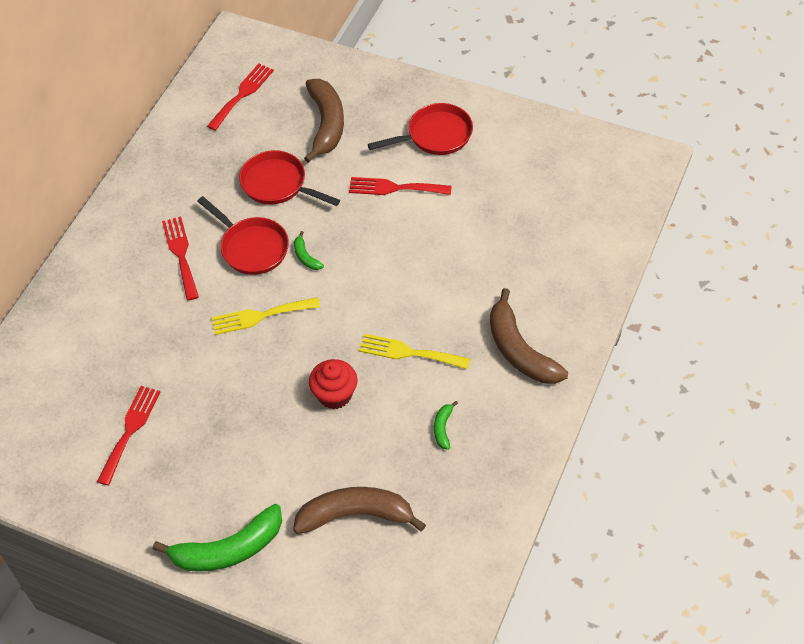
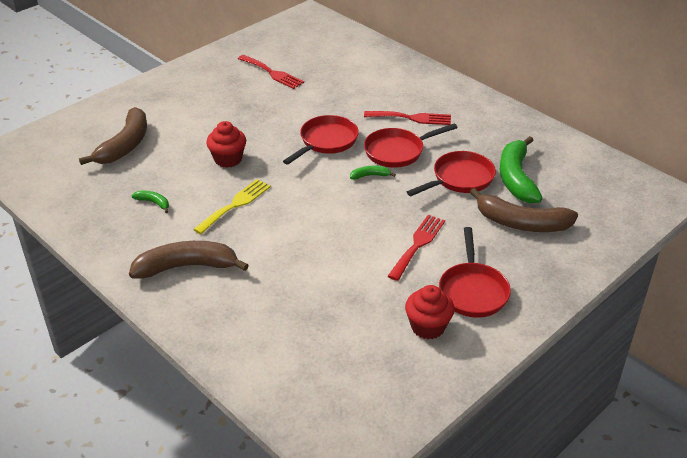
camera: 110 degrees right, 15 degrees down
(228, 549) = (152, 92): green banana -> green banana (516, 178)
(242, 94) = (583, 183): red fork -> none
(260, 316) = (326, 141): yellow fork -> red pan
(494, 152) = (428, 327): none -> red cupcake

